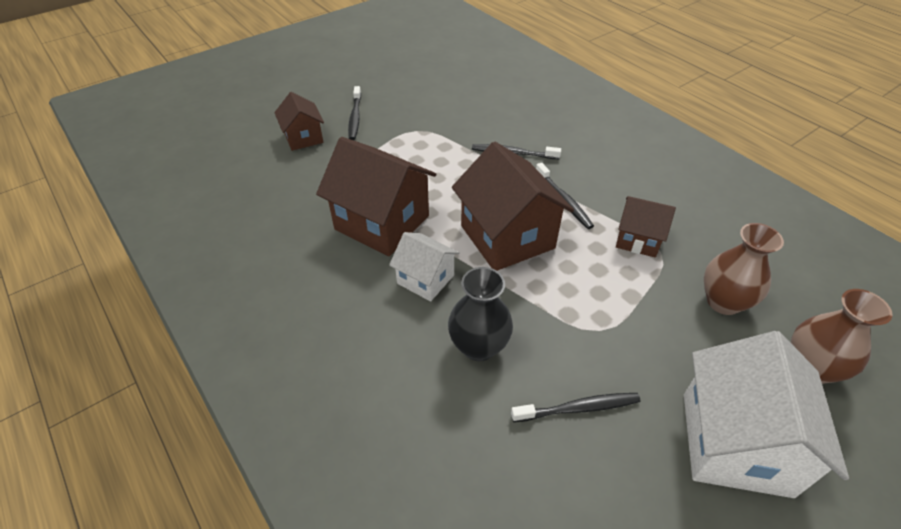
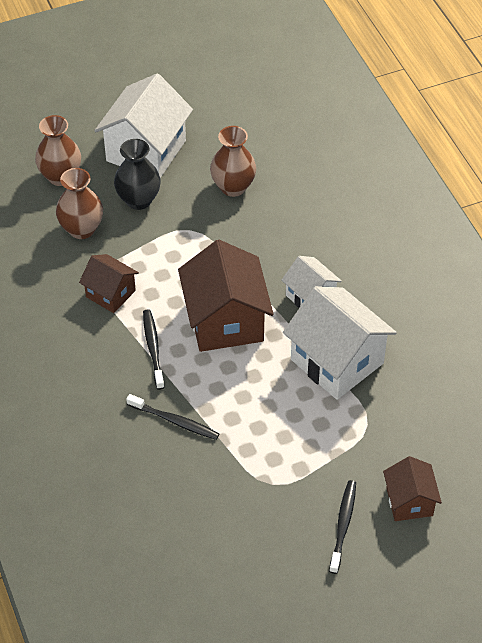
camera: 165 degrees left, 5 degrees up
(382, 222) = (337, 361): brown house -> white house
(478, 346) = (285, 237): black vase -> black vase (138, 200)
(578, 408) = (233, 187): black toothbrush -> brown vase

